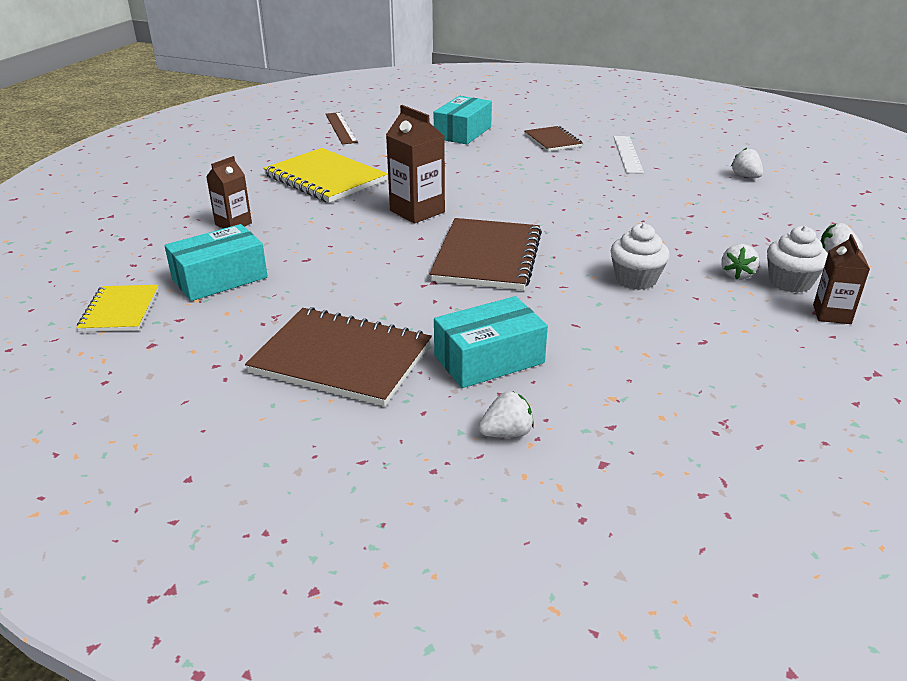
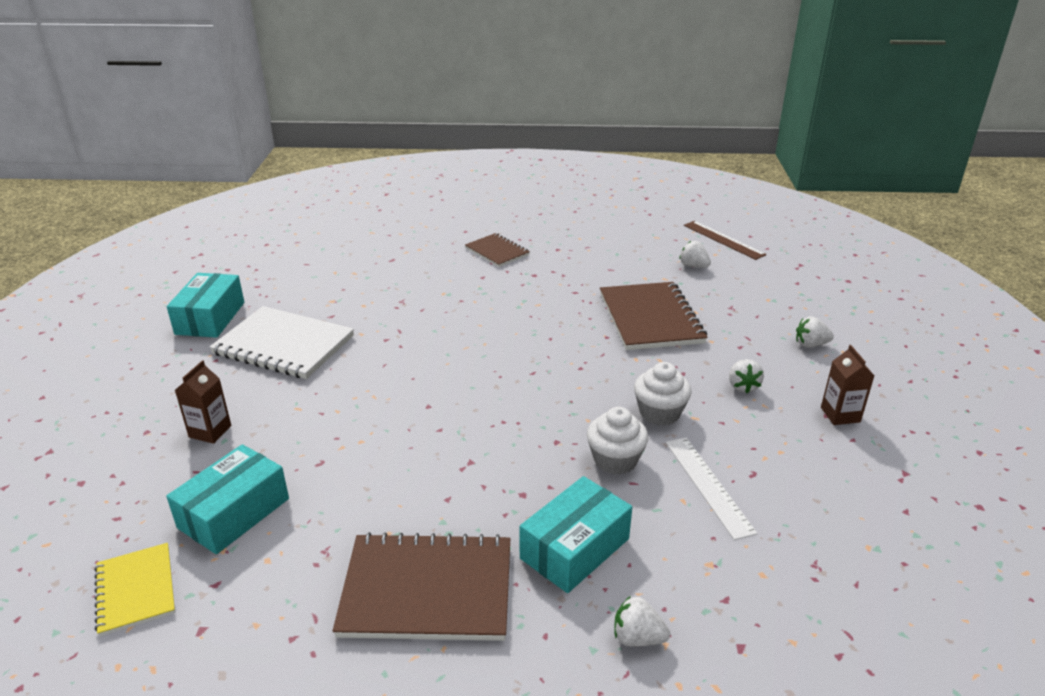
camera: 20 degrees left, 0 degrees up
(325, 178) = (284, 345): yellow notebook -> white notebook
(340, 128) = (265, 271): brown ruler -> brown ruler (723, 240)
(417, 211) = (407, 371): brown carton -> none
(463, 133) = (401, 256): turquoise box -> turquoise box (210, 318)
(487, 257) = (508, 416): brown notebook -> brown notebook (650, 318)
(506, 433) = (637, 638): white strawberry -> white strawberry turned 120 degrees counterclockwise
(627, 154) = (576, 257): white ruler -> white ruler (708, 485)
(790, 282) = (790, 385): white cupcake -> white cupcake (615, 460)

